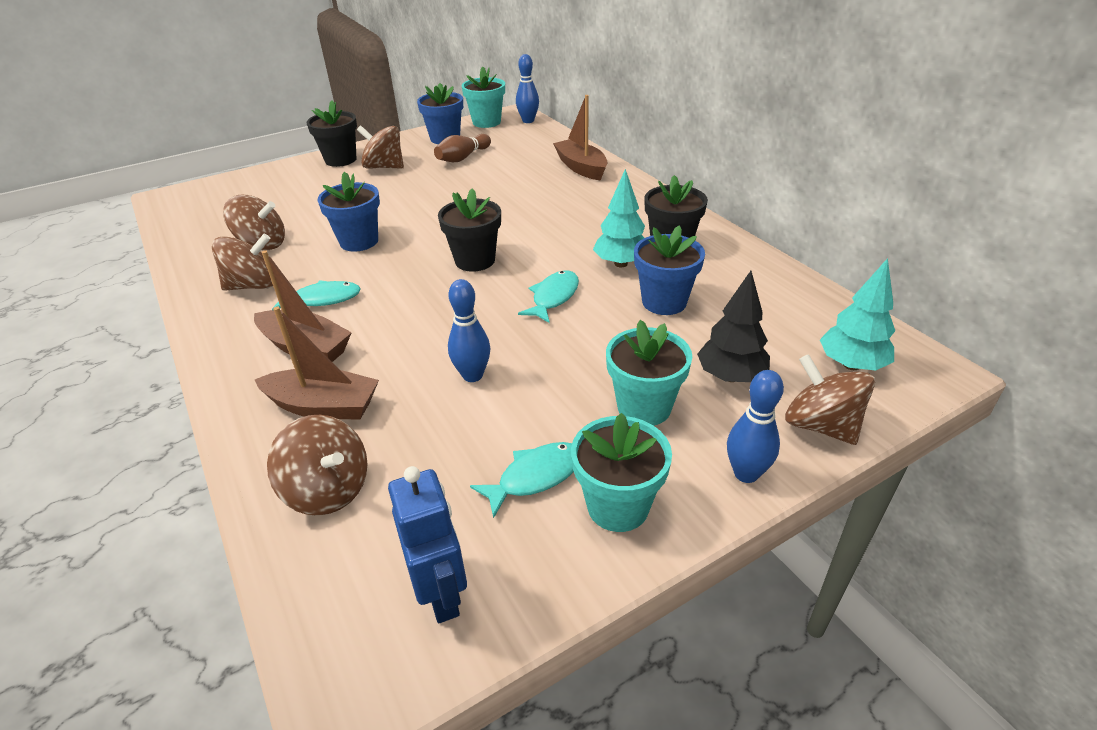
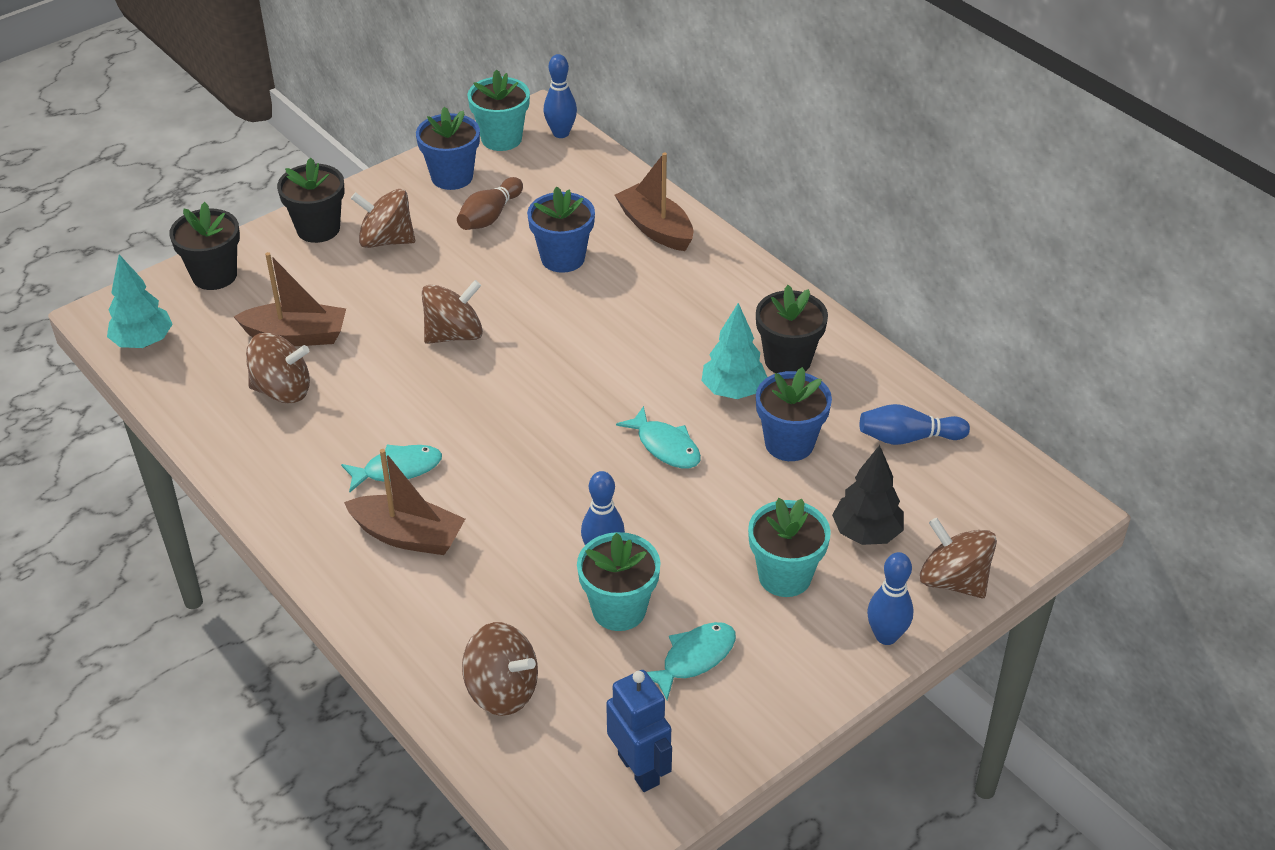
camera: 10 degrees left, 5 degrees up
(253, 285) = (304, 455): brown spinning top -> brown spinning top (454, 334)
(324, 406) = (459, 605): brown boat -> brown boat (297, 335)
(359, 241) = (405, 377): blue flower pot -> blue flower pot (563, 258)
(475, 260) = (560, 398): black flower pot -> black flower pot (214, 275)
(553, 297) = (665, 446): turquoise fish -> turquoise fish turned 120 degrees clockwise
(618, 506) = (775, 678): turquoise flower pot -> turquoise flower pot (619, 609)
(774, 304) = (908, 438): none -> blue bowling pin
(851, 365) = (985, 509): turquoise tree -> turquoise tree (143, 342)

